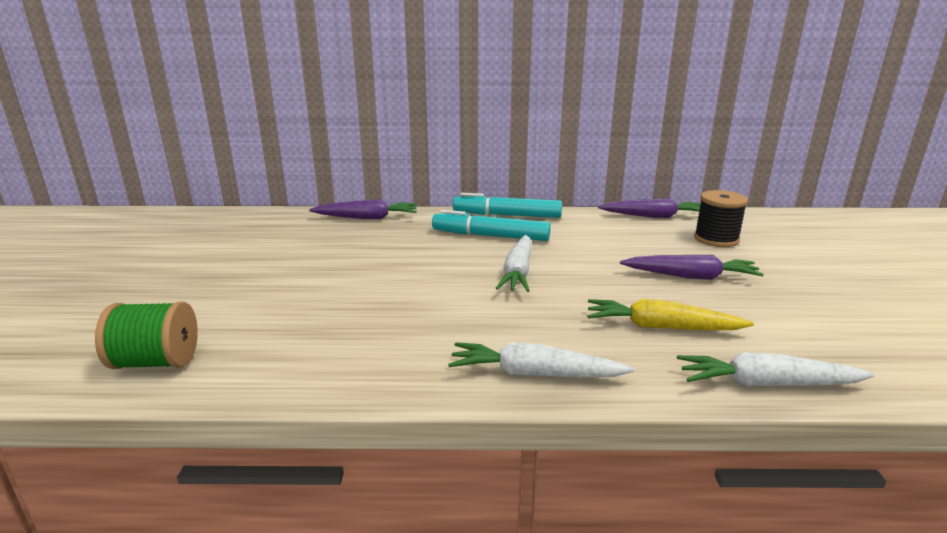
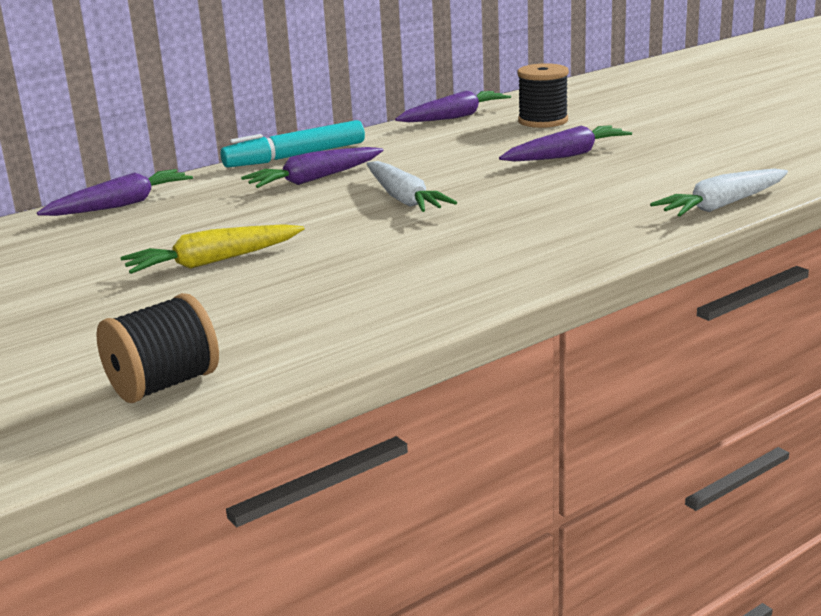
camera: 35 degrees left, 0 degrees up
(156, 362) = (164, 385): green spool -> black spool
(490, 236) = (314, 179): turquoise marker -> purple carrot
(535, 374) = (552, 258): white carrot -> none
(661, 327) = (599, 197): yellow carrot -> yellow carrot (213, 262)

